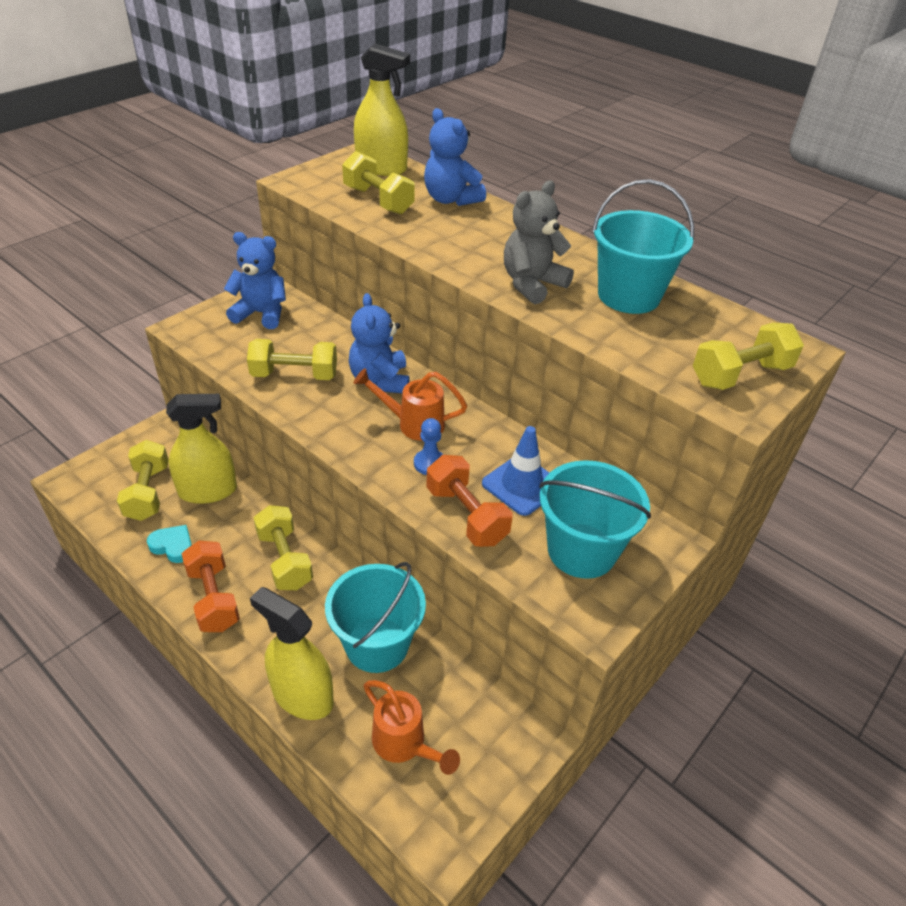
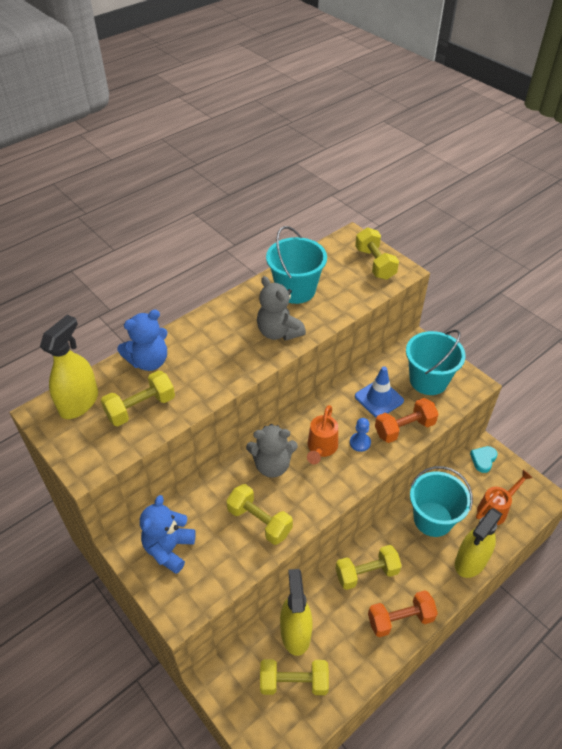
camera: 80 degrees left, 5 degrees up
(173, 546) = (352, 654): turquoise heart -> turquoise heart (483, 460)
(294, 375) = (259, 521): yellow dumbbell -> yellow dumbbell turned 60 degrees counterclockwise
(380, 381) = (272, 465): blue teddy bear -> grey teddy bear

